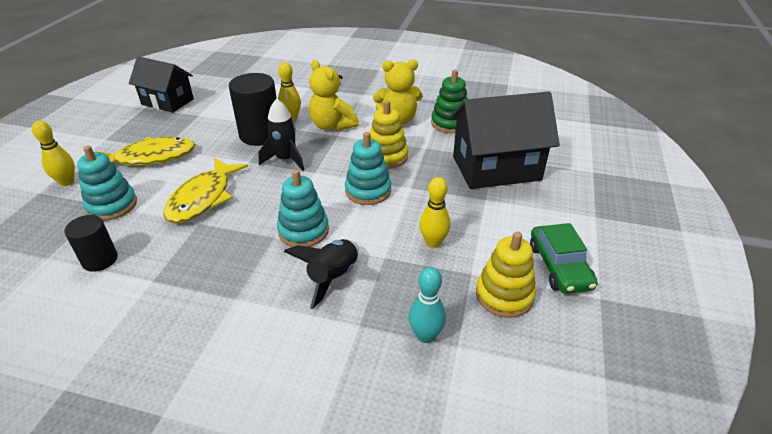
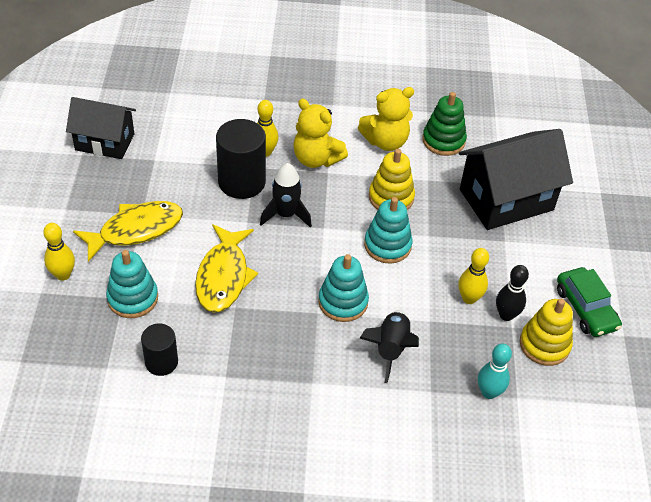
camera: 15 degrees left, 10 degrees up
(468, 262) = (506, 315): none -> black bowling pin

